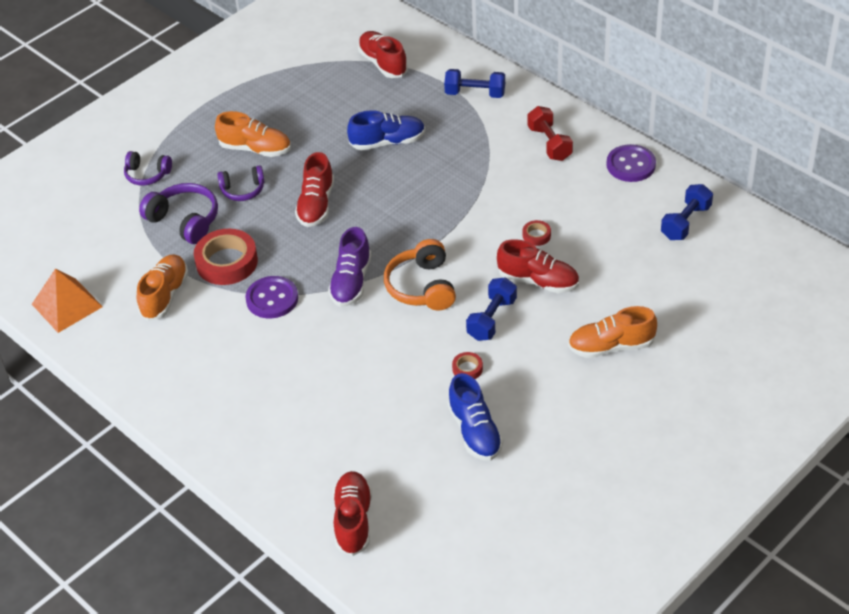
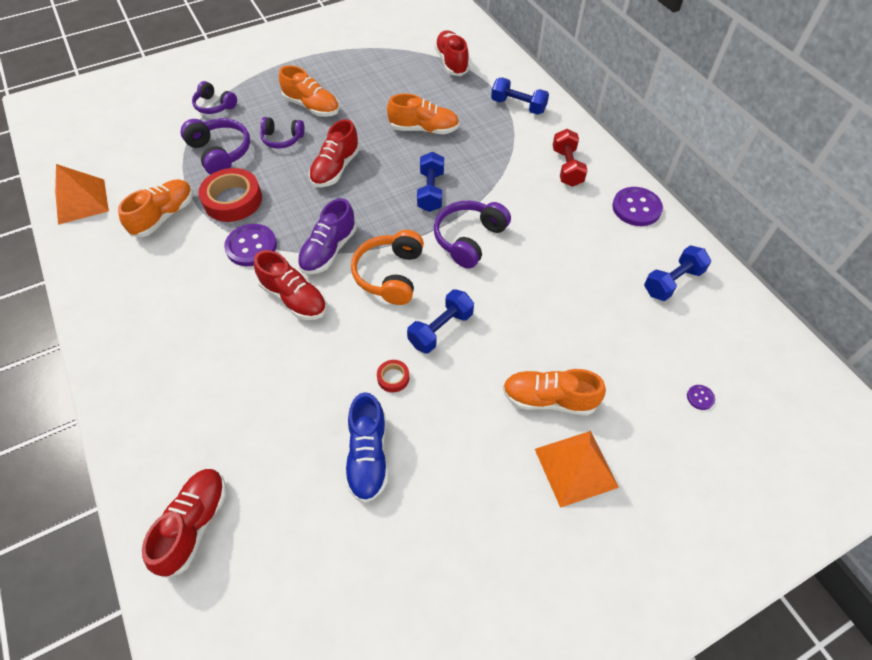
camera: 15 degrees right, 10 degrees up
(388, 142) = (424, 129): blue shoe -> orange shoe
(424, 201) = (430, 191): none -> blue dumbbell
(482, 235) = (469, 239): none -> purple headphones
(536, 235) = (519, 253): red tape -> none
(538, 281) = (502, 302): red shoe -> red shoe (294, 298)
(653, 389) = (575, 467): none -> orange pyramid
(738, 309) = (700, 397): none -> purple button

